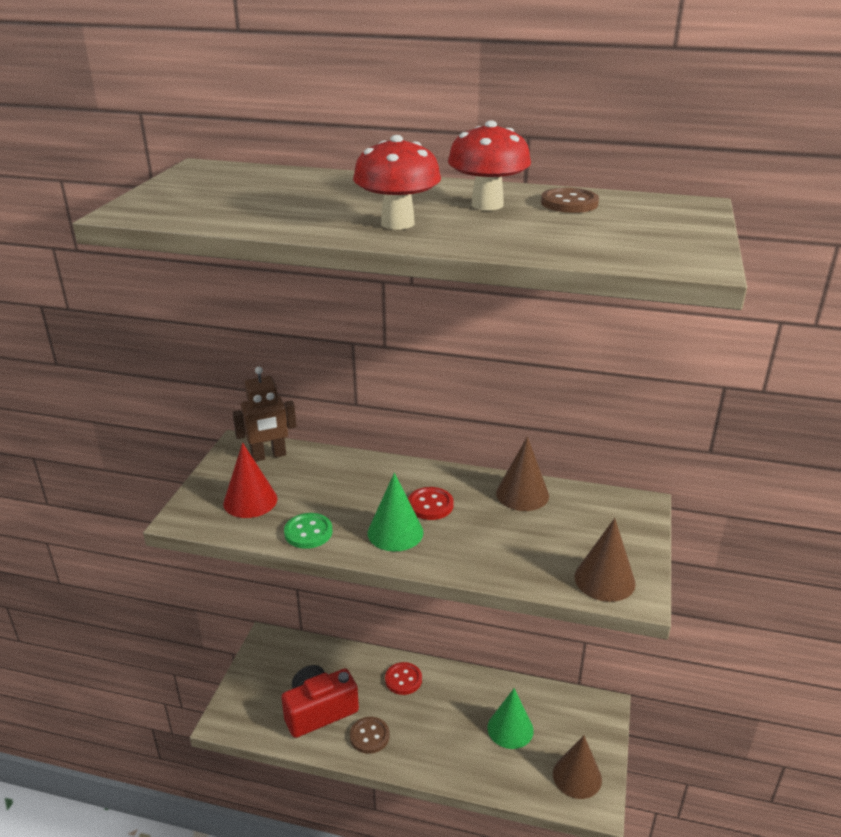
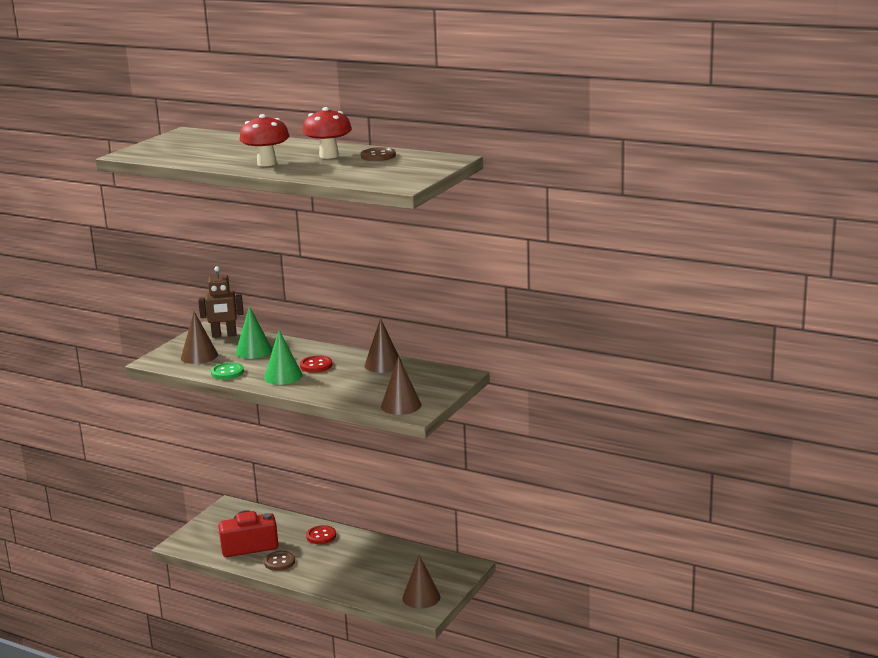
camera: 15 degrees right, 10 degrees down
(250, 501) = (199, 356): red cone -> brown cone
(510, 729) = (387, 569): green cone -> green cone (253, 351)

